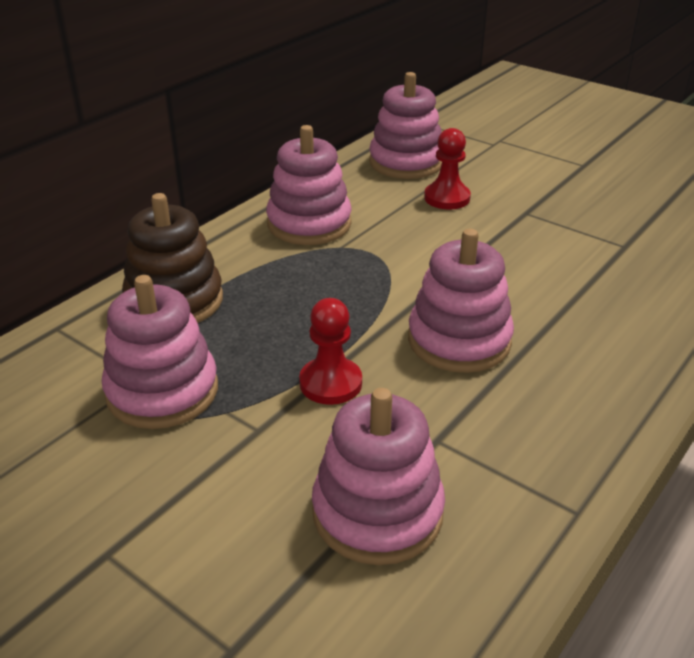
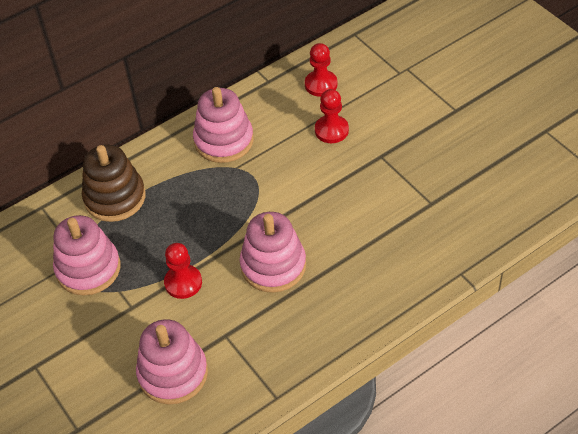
camera: 20 degrees right, 15 degrees up
(406, 162) = (321, 84): pink stacking toy -> red pawn

